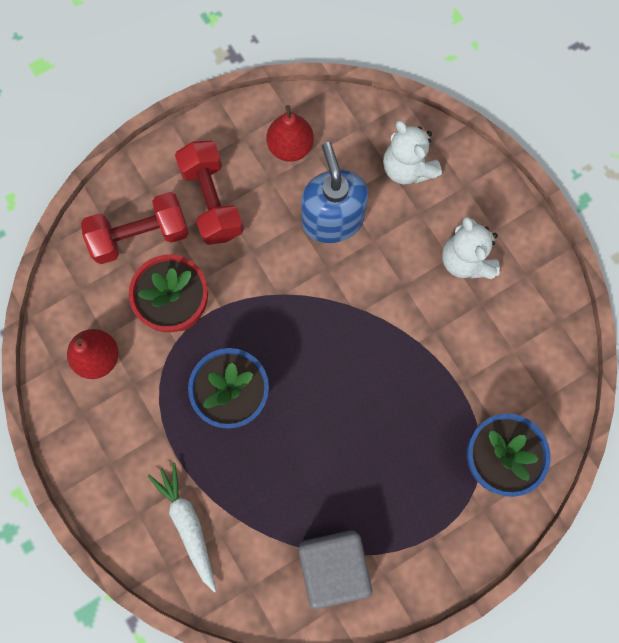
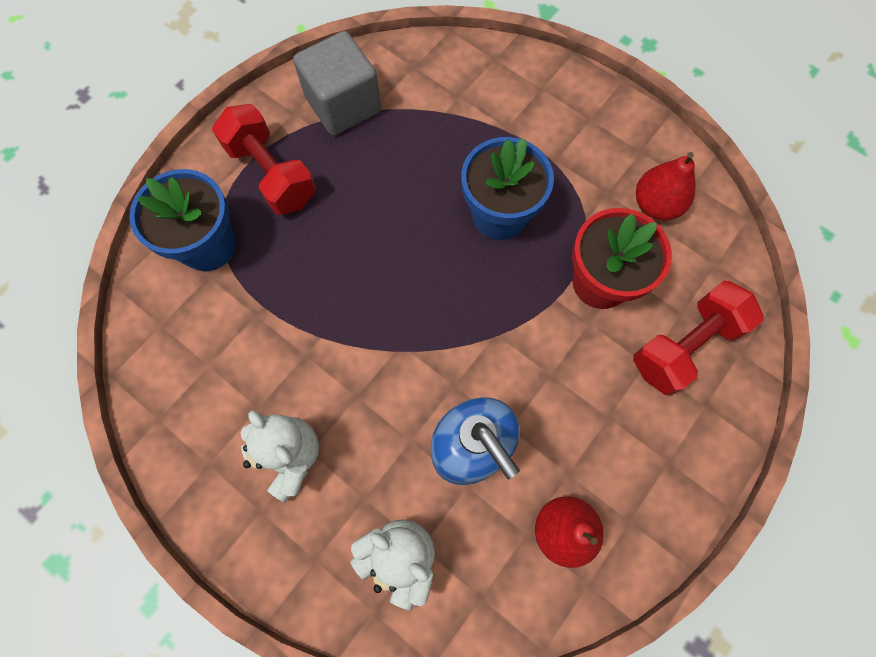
camera: 160 degrees right, 5 degrees down
(188, 524) = (492, 94): white carrot -> none
(212, 201) = (625, 418): red dumbbell -> red dumbbell (272, 174)

